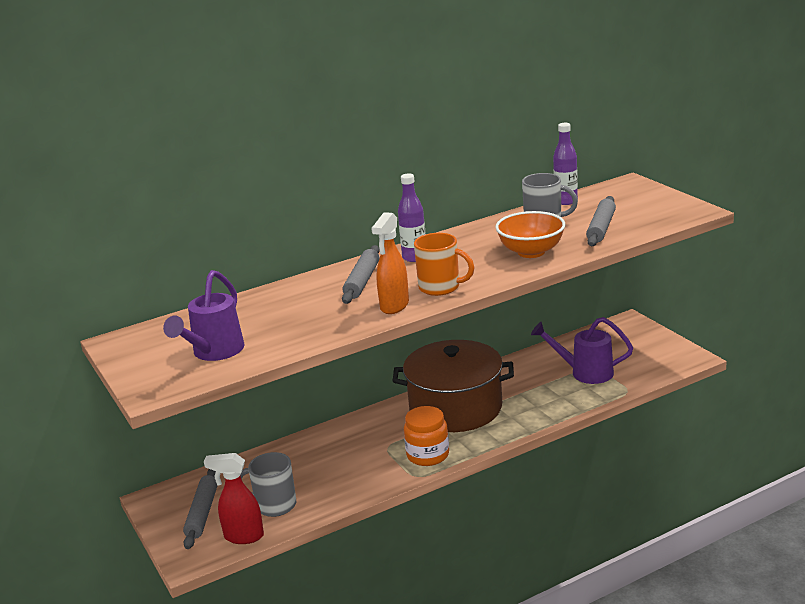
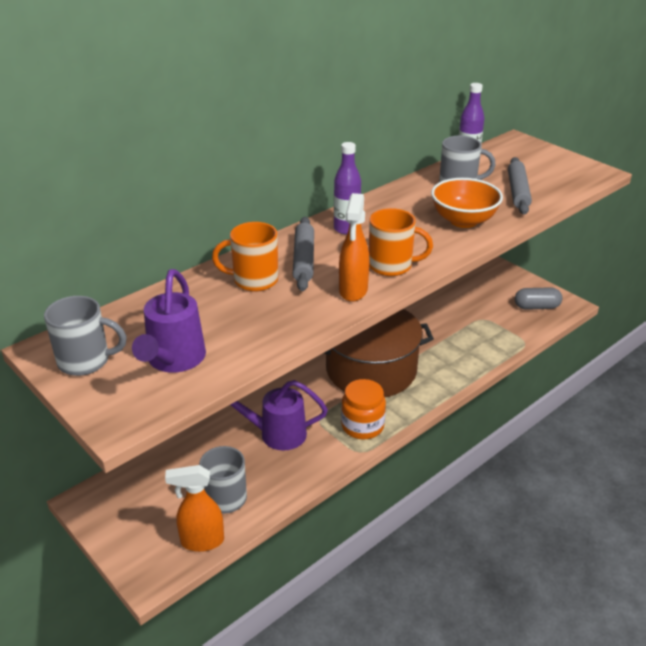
camera: 15 degrees left, 10 degrees up
(143, 350) = (86, 361): none -> grey mug
(202, 513) = (147, 515): grey rolling pin -> none
(243, 536) = (201, 541): red spray bottle -> orange spray bottle
(309, 296) = (254, 280): none -> orange mug
(585, 372) = (479, 324): purple watering can -> purple watering can (275, 434)
(655, 359) = (536, 307): none -> grey capsule

